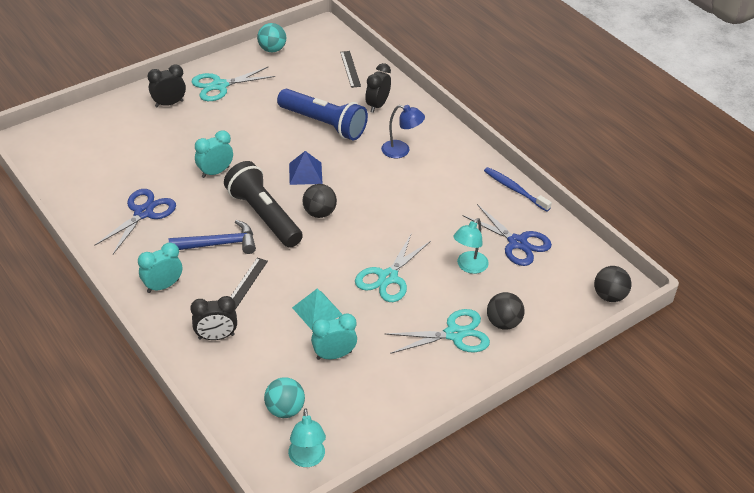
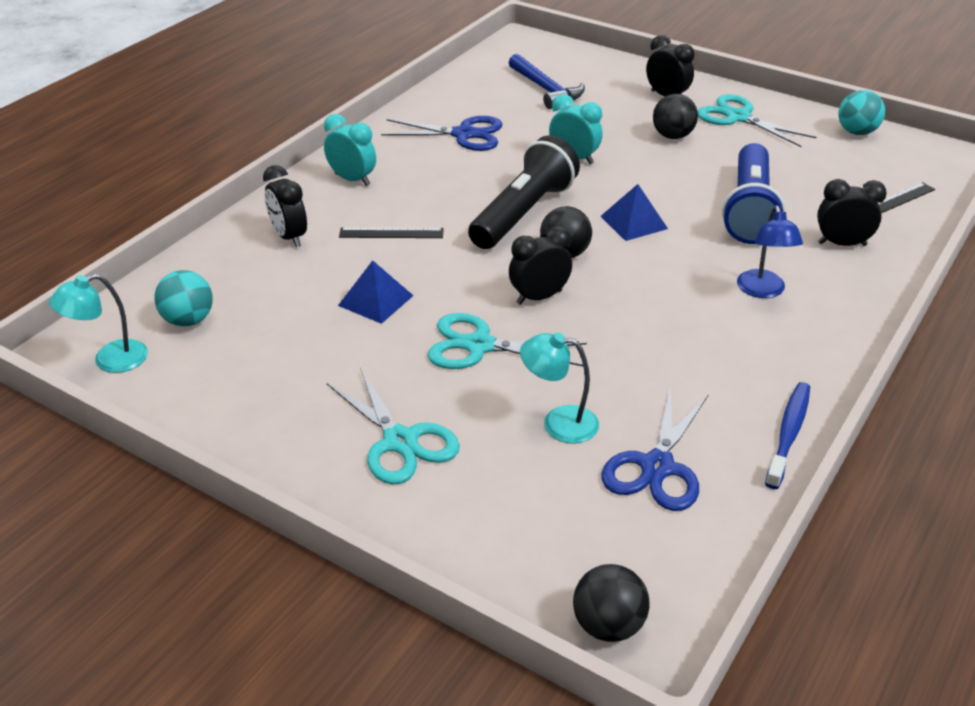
camera: 70 degrees right, 5 degrees down
(219, 244) = (448, 196): blue hammer -> blue hammer (546, 89)
(317, 311) = (375, 300): turquoise pyramid -> blue pyramid
(334, 355) = (301, 335): turquoise clock -> none
(356, 238) = (539, 297): none -> black clock
(503, 323) = (455, 492): black ball -> black ball (672, 136)

